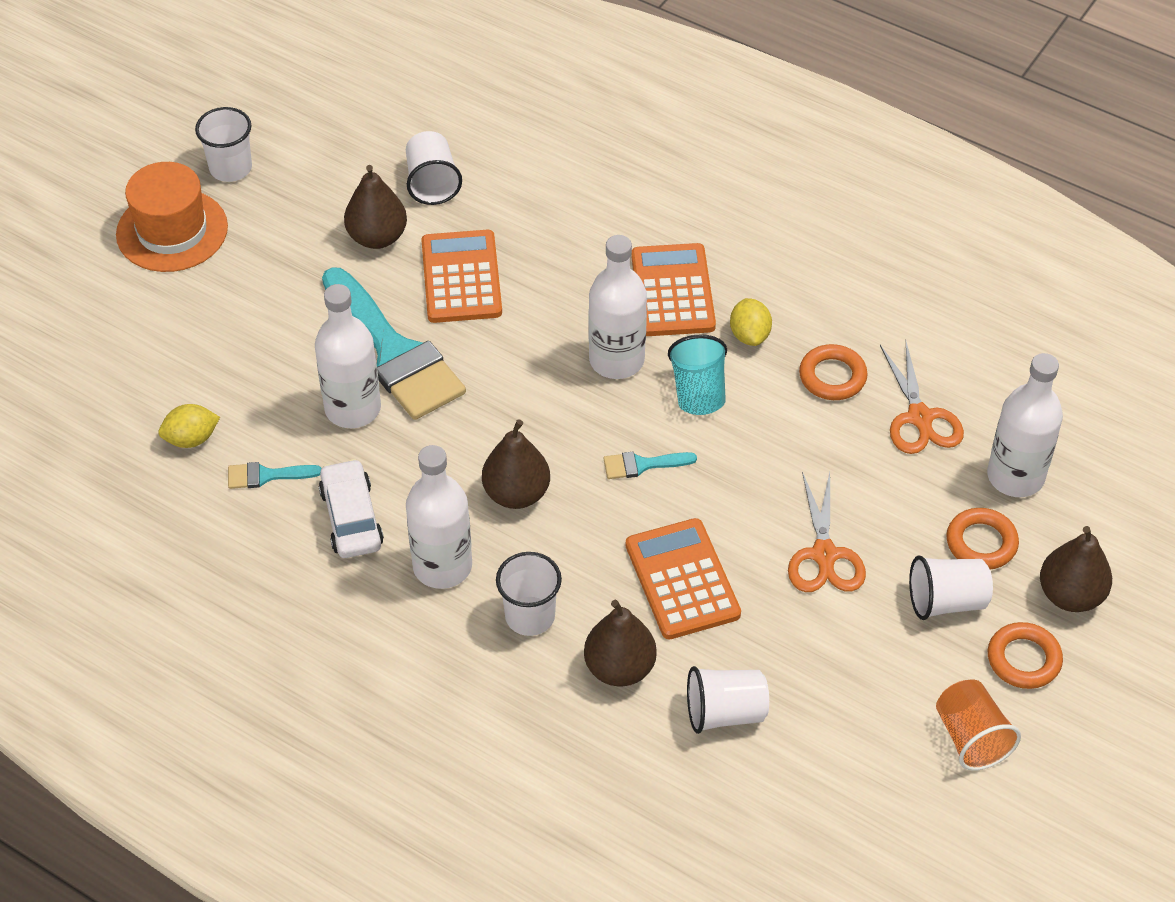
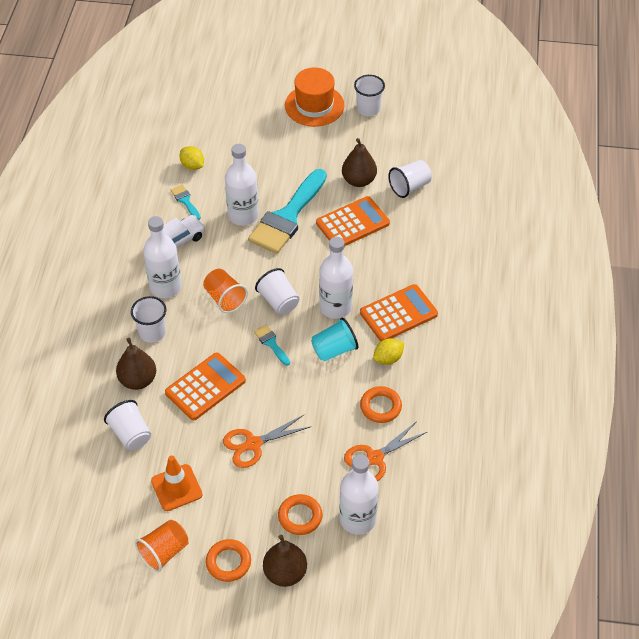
camera: 65 degrees right, 0 degrees up
(516, 493) = (225, 299): brown pear -> orange cup
(859, 682) = (176, 488): none -> orange traffic cone
(946, 601) = (250, 512): white cup -> white cup (278, 301)

